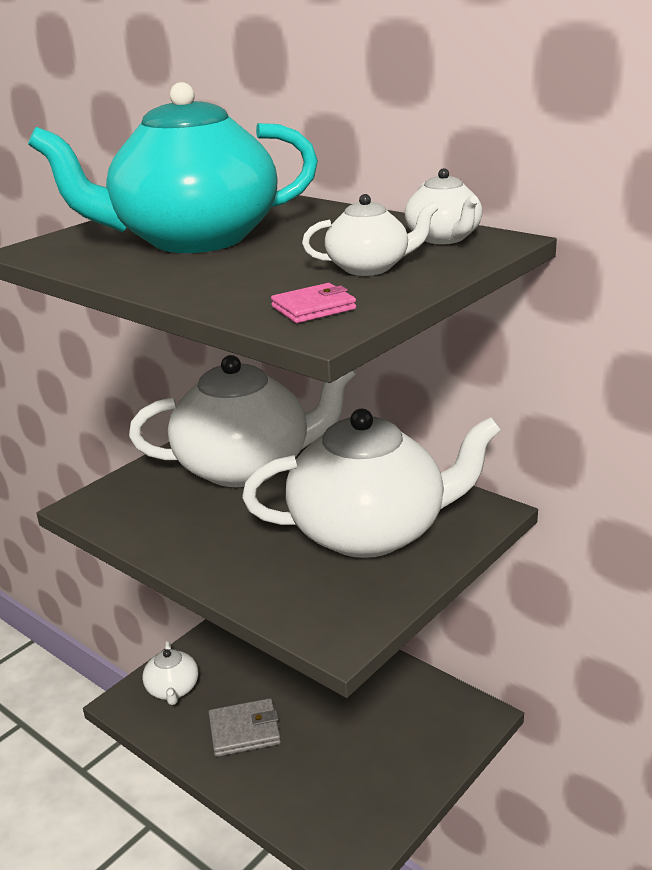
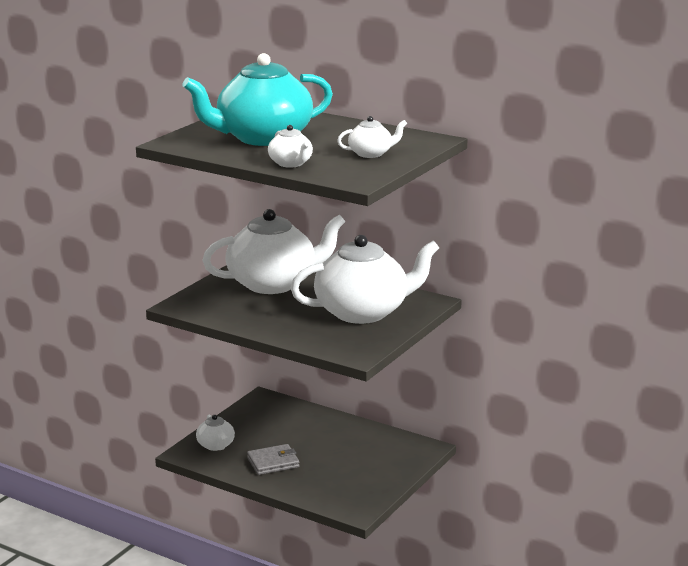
camera: 10 degrees left, 5 degrees down
(313, 308) = (350, 173): pink wallet -> none
(444, 238) = (406, 138): white teapot -> white teapot (291, 163)

